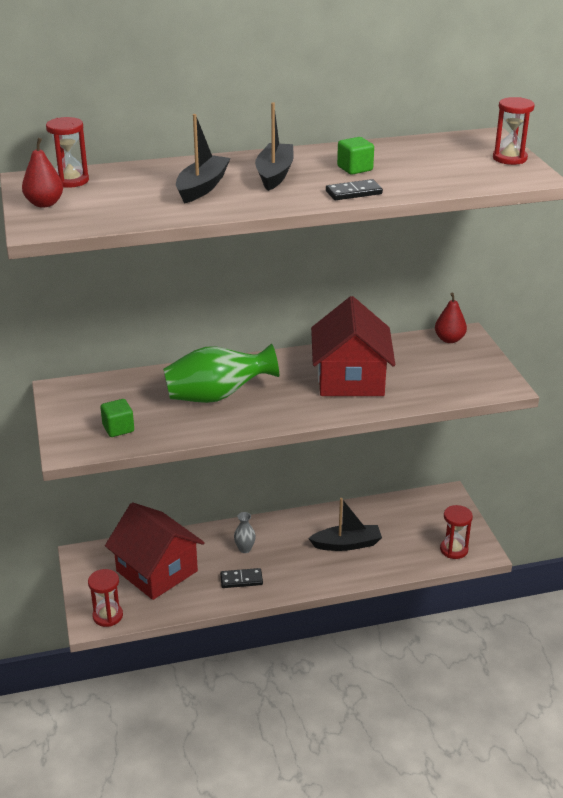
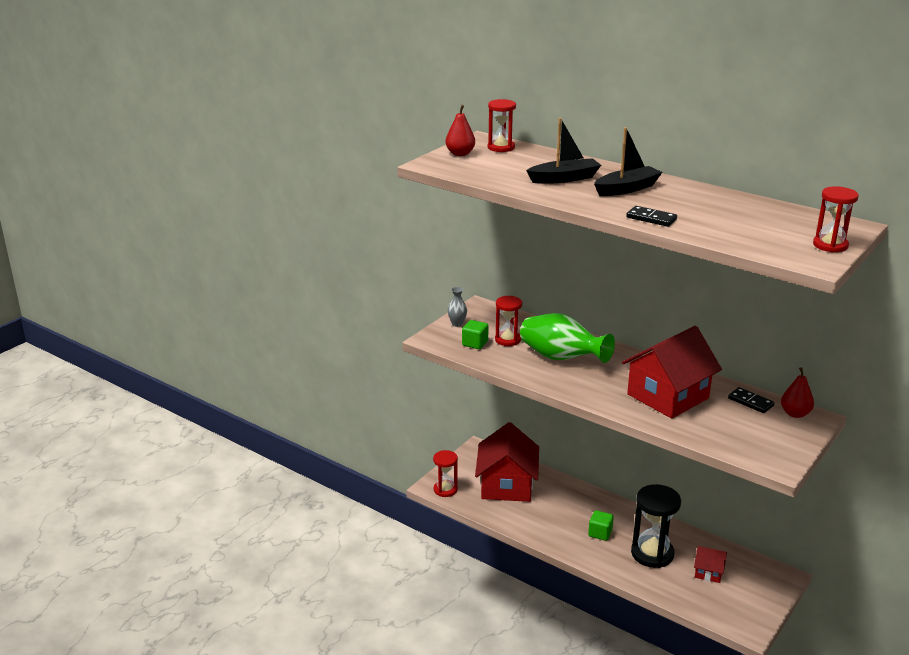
camera: 50 degrees right, 5 degrees down
(241, 580) = (549, 525): black domino -> black domino (750, 402)
(245, 549) = (578, 509): grey vase -> grey vase (457, 324)
(347, 544) = (652, 554): black boat -> black hourglass
(355, 169) = (690, 206): green cube -> green cube (600, 533)
(401, 529) = (708, 572): none -> red house
(454, 549) = (729, 612): red hourglass -> red hourglass (508, 340)

